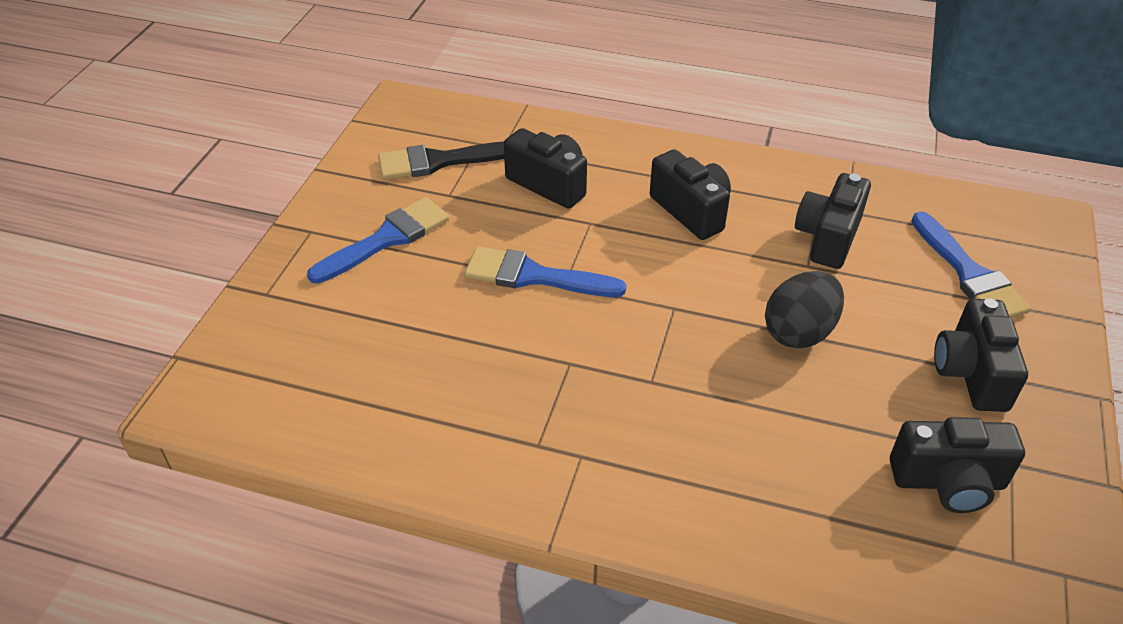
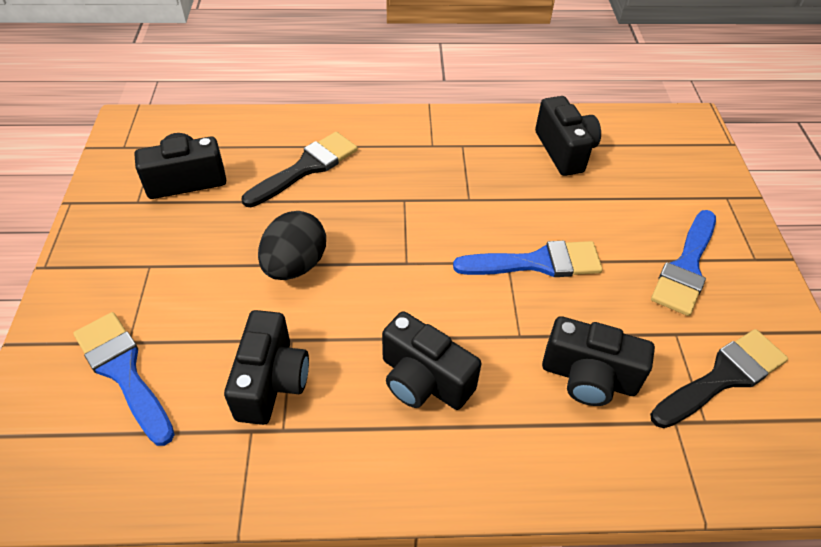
camera: 160 degrees right, 5 degrees up
(773, 461) = (306, 168): none -> black brush
(971, 373) = (150, 262): black camera -> black camera (564, 151)

